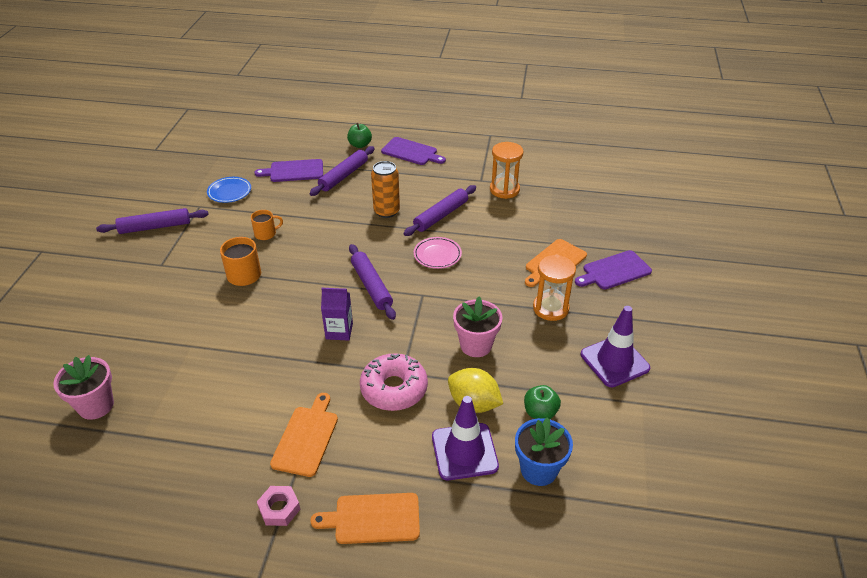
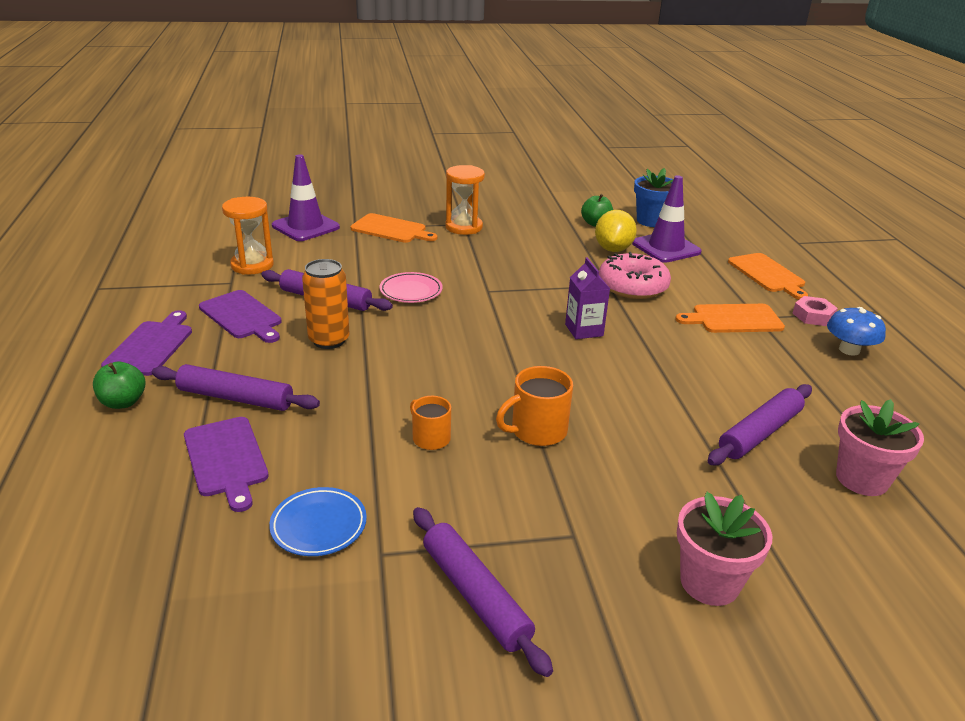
camera: 110 degrees left, 10 degrees down
(215, 501) = (849, 350): none -> blue mushroom
(371, 286) = (494, 324): purple rolling pin -> purple rolling pin (760, 433)
(476, 345) = (542, 255): pink flower pot -> pink flower pot (709, 582)
(614, 271) = (390, 204): purple cutting board -> purple cutting board (242, 316)
(614, 361) = (513, 201): purple traffic cone -> purple traffic cone (305, 226)

